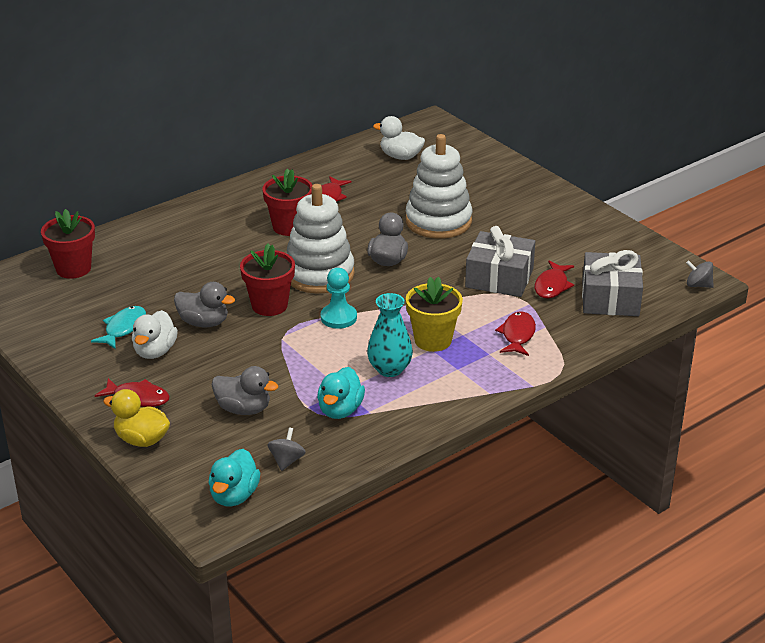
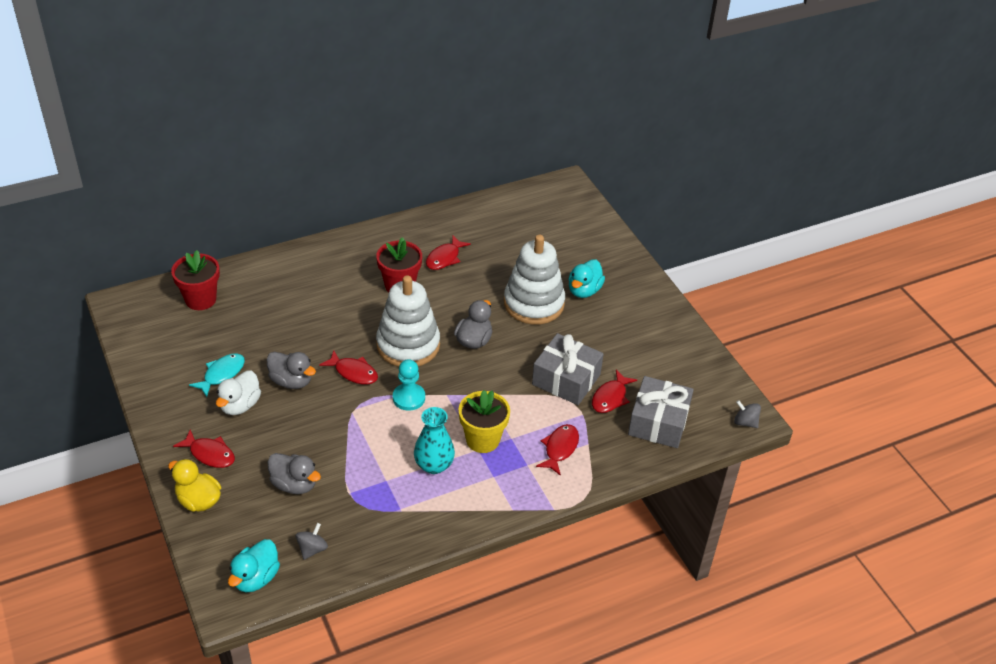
camera: 10 degrees right, 10 degrees up
(269, 305) = (353, 372): red flower pot -> red fish
(340, 410) = (376, 502): turquoise duck -> turquoise duck (584, 290)
(400, 156) = (525, 221): white duck -> none

